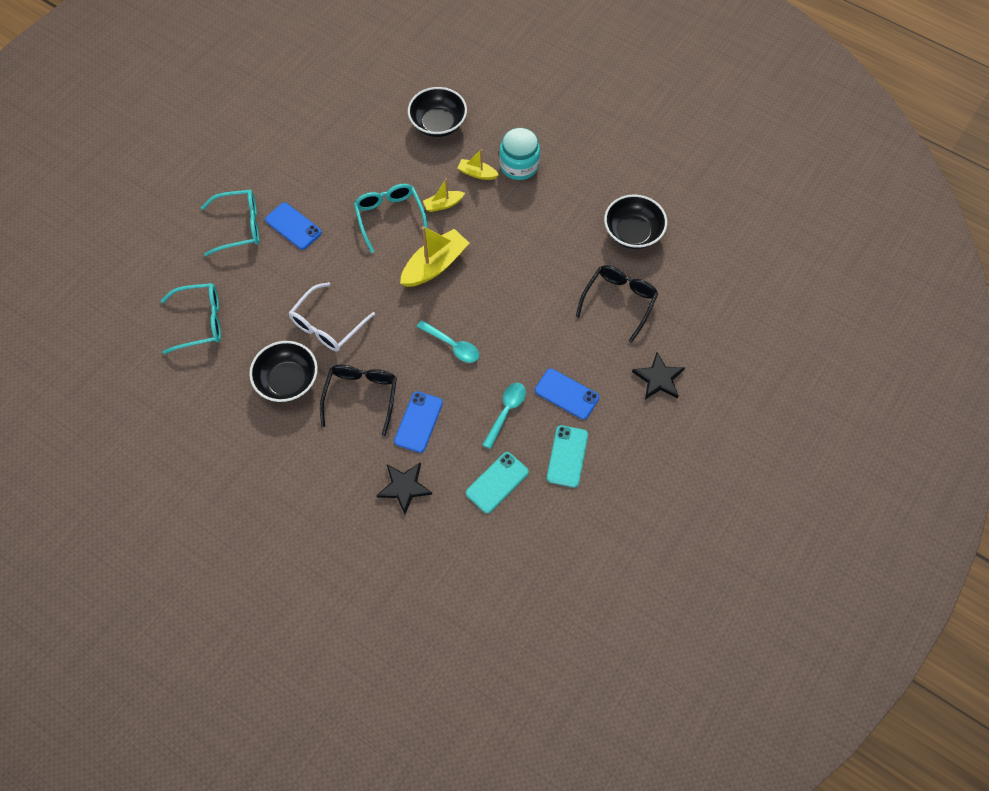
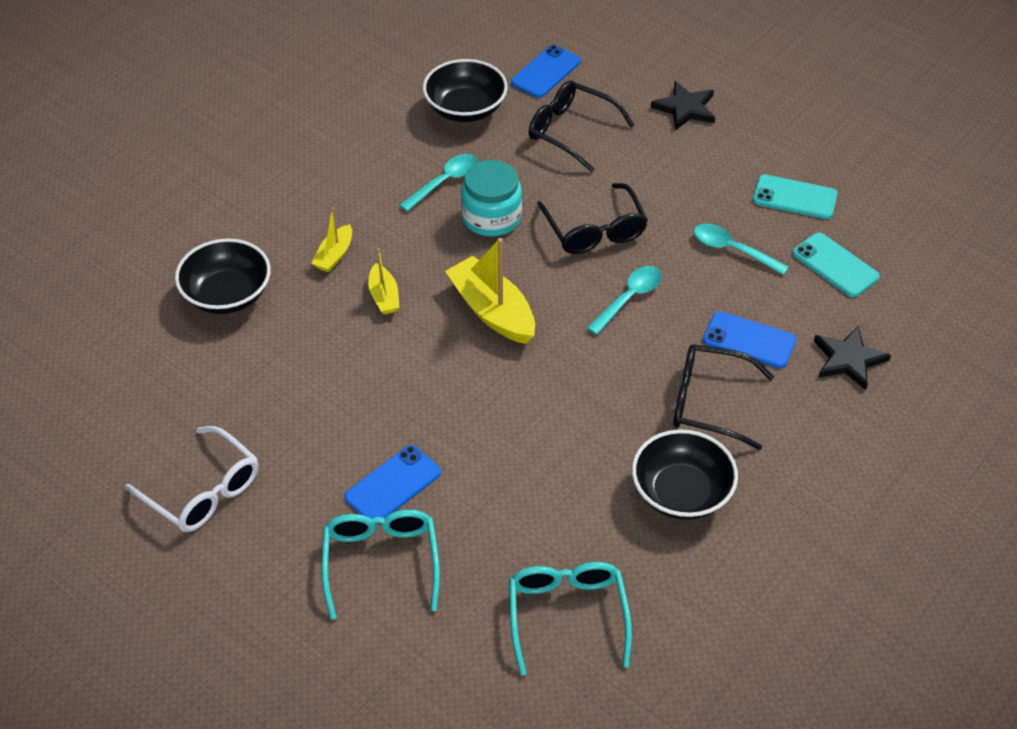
camera: 85 degrees left, 15 degrees down
(327, 325) = (586, 441): white glasses -> white glasses (203, 491)
(390, 217) = (397, 360): turquoise glasses -> none
(517, 321) = (594, 230): none -> black glasses
(519, 165) = (329, 209): turquoise jar -> turquoise jar (491, 217)
(554, 227) = (445, 182): none -> turquoise spoon
(566, 394) = (706, 191): blue phone -> blue phone (546, 72)

